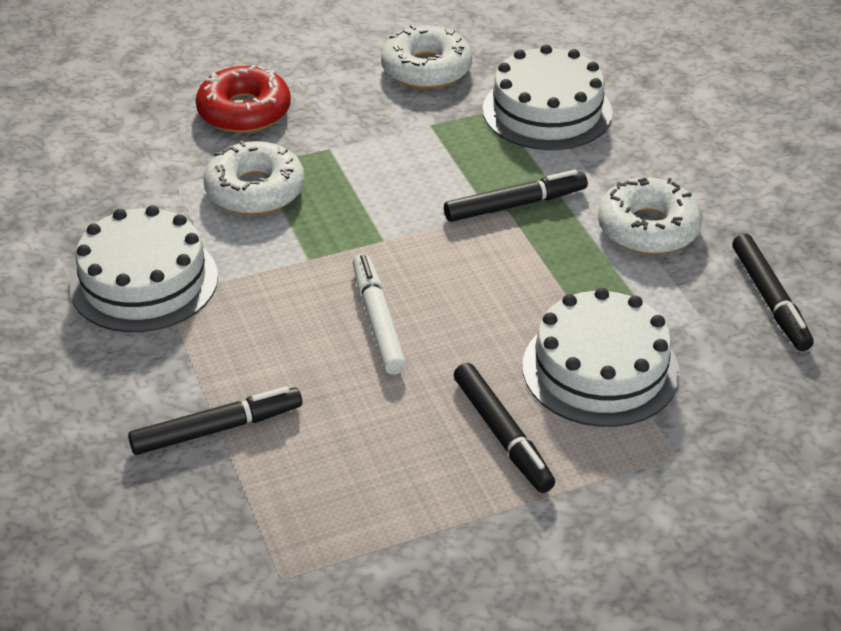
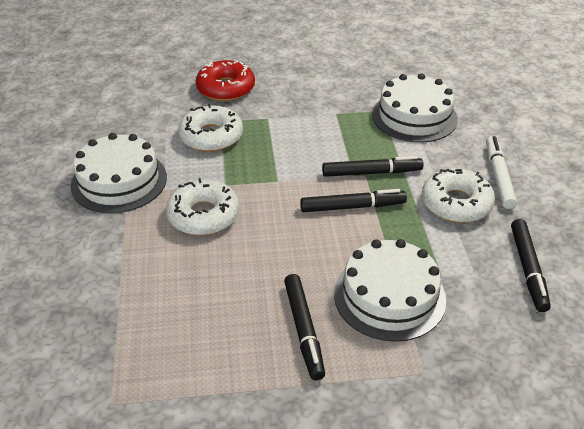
camera: 15 degrees right, 0 degrees up
(217, 429) = (118, 286): black marker -> black marker (352, 207)
(378, 321) = (252, 233): white marker -> white marker (498, 176)
(426, 69) = (347, 79): white donut -> white donut (203, 215)

